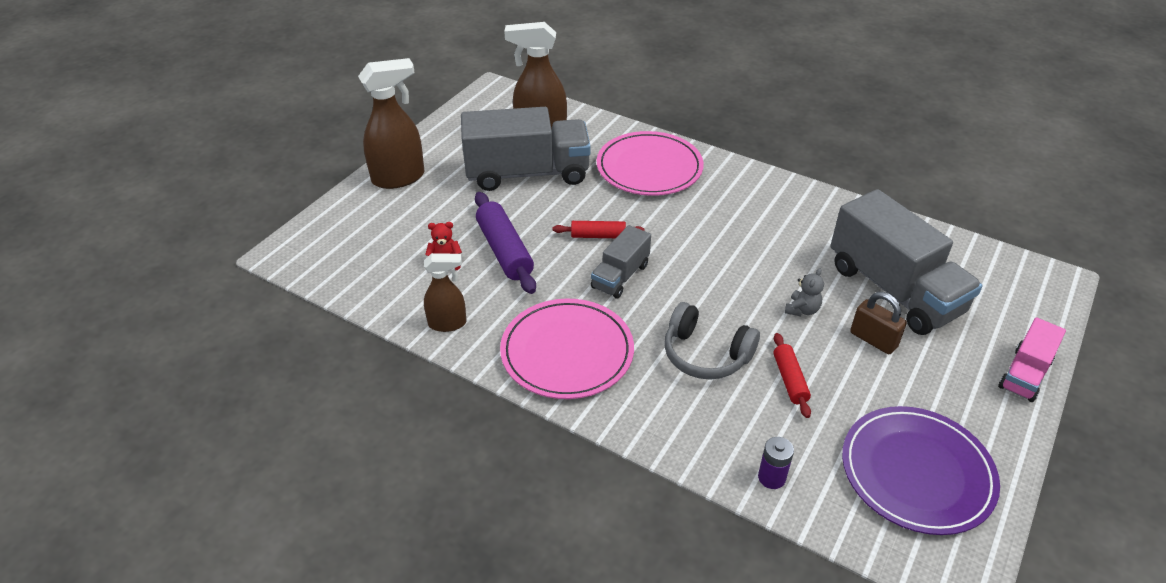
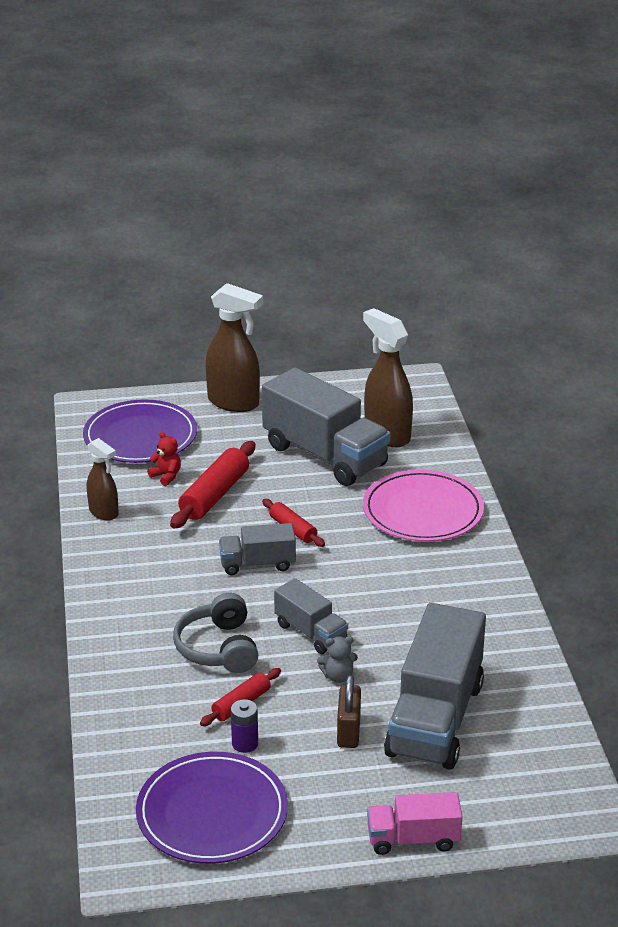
camera: 50 degrees right, 10 degrees down
(372, 247) = (140, 436): none -> purple plate
(504, 251) = (214, 495): purple rolling pin -> red rolling pin
(567, 352) = (140, 580): pink plate -> none
(735, 295) = (310, 632): none -> grey truck
(771, 477) = (123, 737): purple battery -> purple battery (245, 744)

